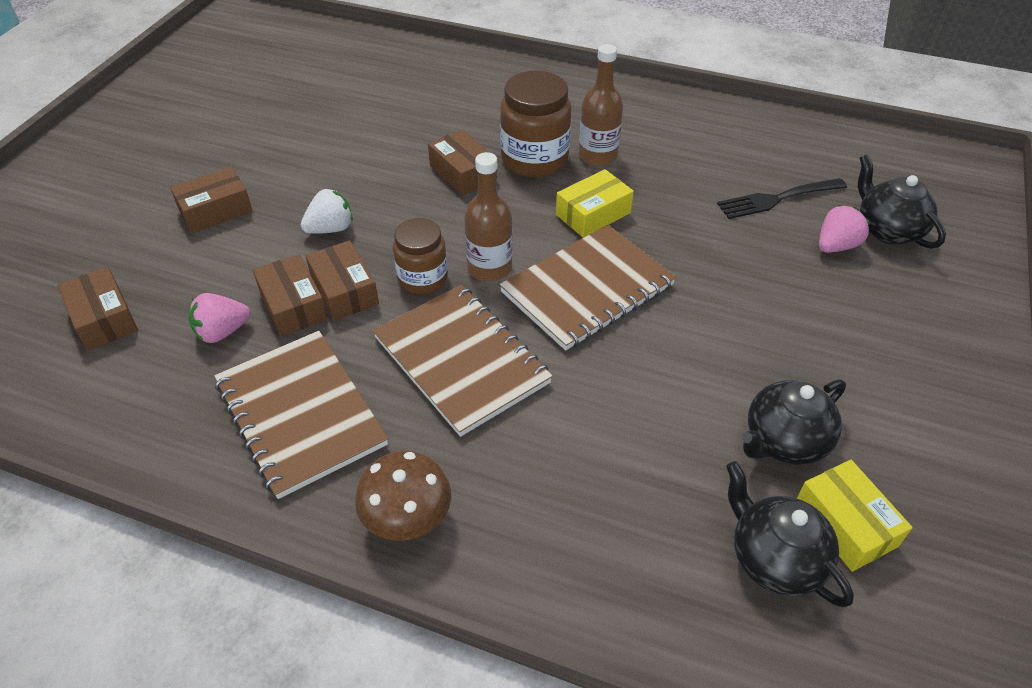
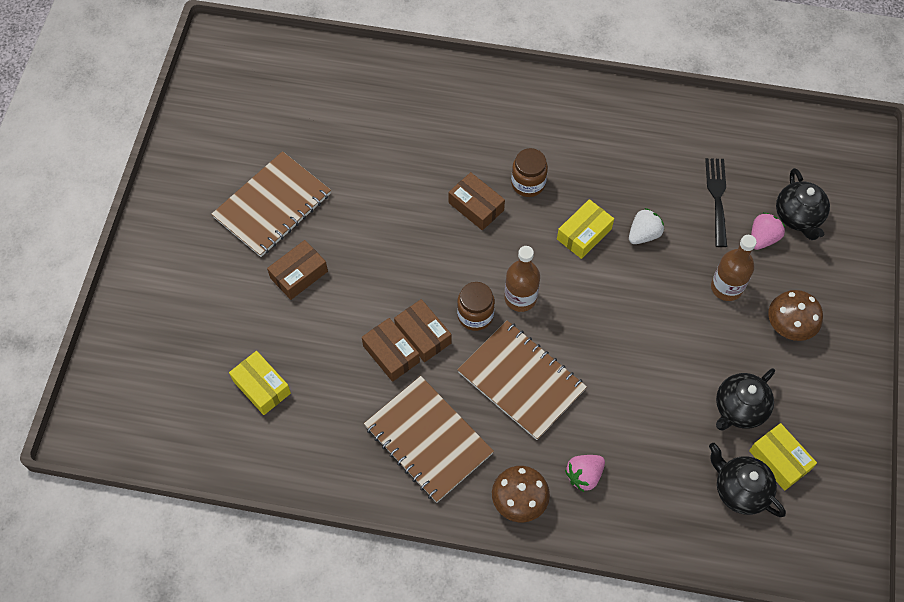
camera: 10 degrees left, 15 degrees up
(104, 318) = (262, 387): brown box -> yellow box
(222, 332) = (350, 384): pink strawberry -> pink strawberry (584, 475)
(330, 229) = (393, 279): white strawberry -> white strawberry (643, 234)
(534, 159) = (528, 183): brown jar -> brown jar, size x0.65
(587, 289) = (593, 306): brown notebook -> brown notebook (272, 206)
(597, 155) = (576, 172): brown bottle -> brown bottle (726, 287)
(777, 199) = (717, 198): black fork -> black fork turned 120 degrees clockwise
(870, 347) = (789, 325): none -> brown mushroom
(887, 230) = (798, 217): black teapot -> black teapot turned 150 degrees counterclockwise

